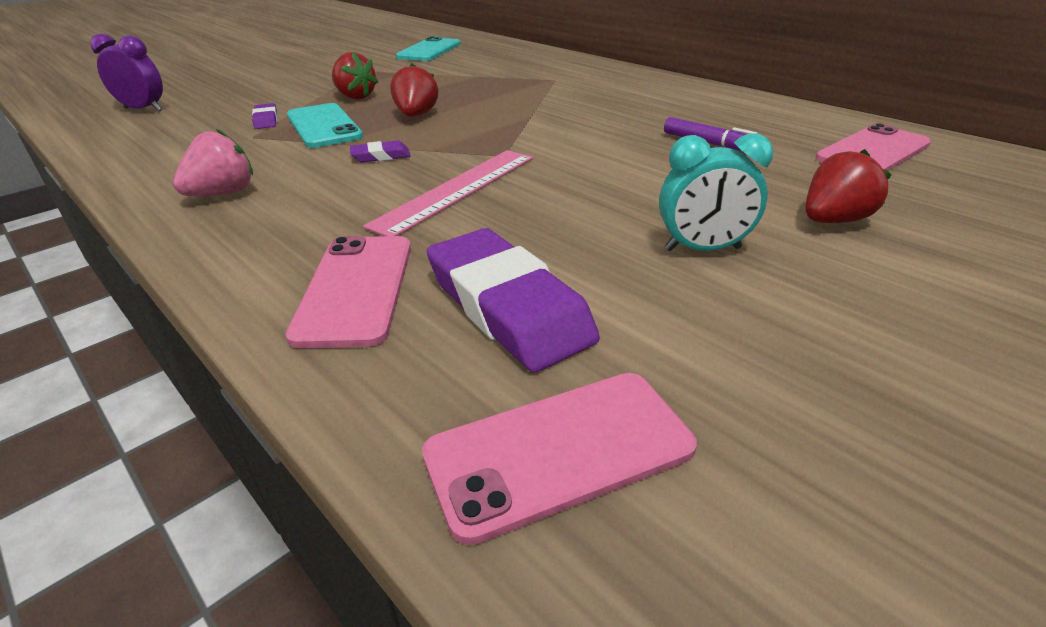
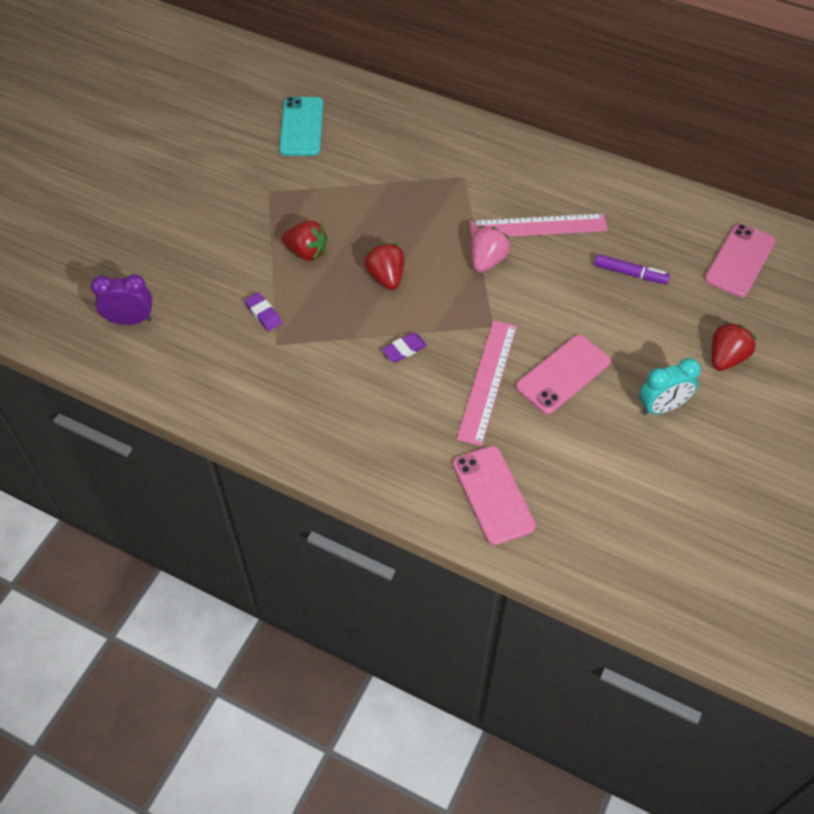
camera: 20 degrees left, 20 degrees up
(223, 194) = (330, 427): pink strawberry -> pink strawberry (487, 261)
(323, 126) = (322, 313): turquoise phone -> none
(508, 306) = (581, 485): purple eraser -> none
(559, 451) = (646, 565): pink phone -> pink phone (563, 374)
(612, 107) = (538, 226): none -> pink ruler

